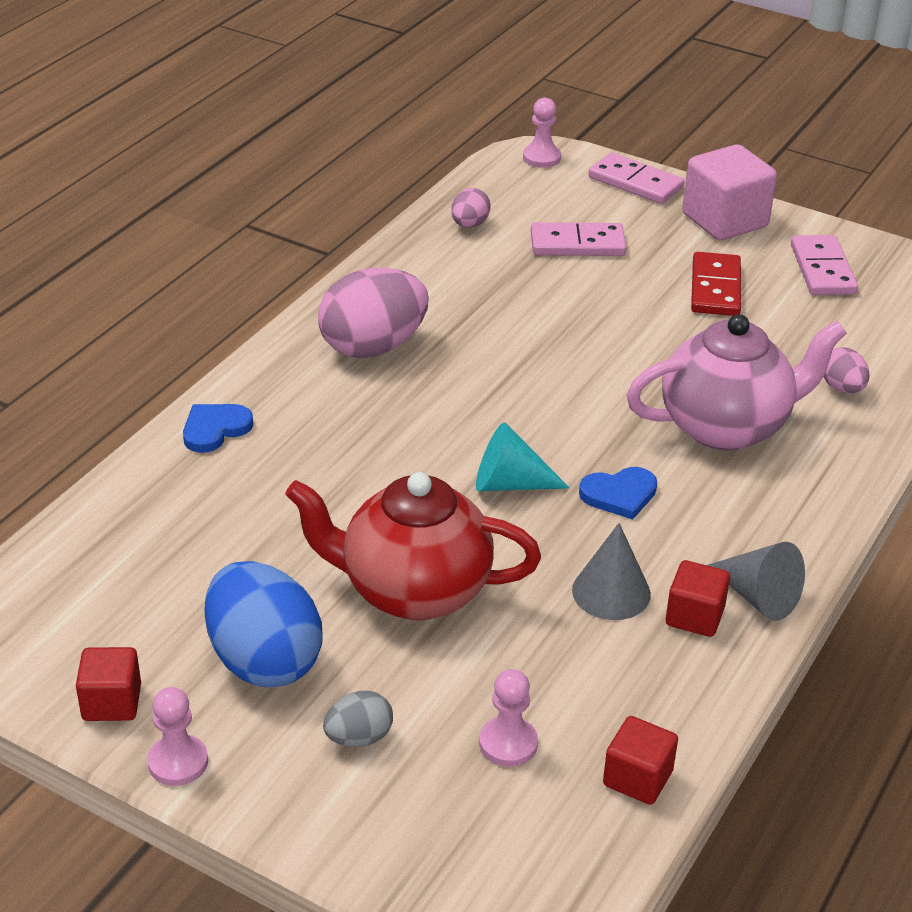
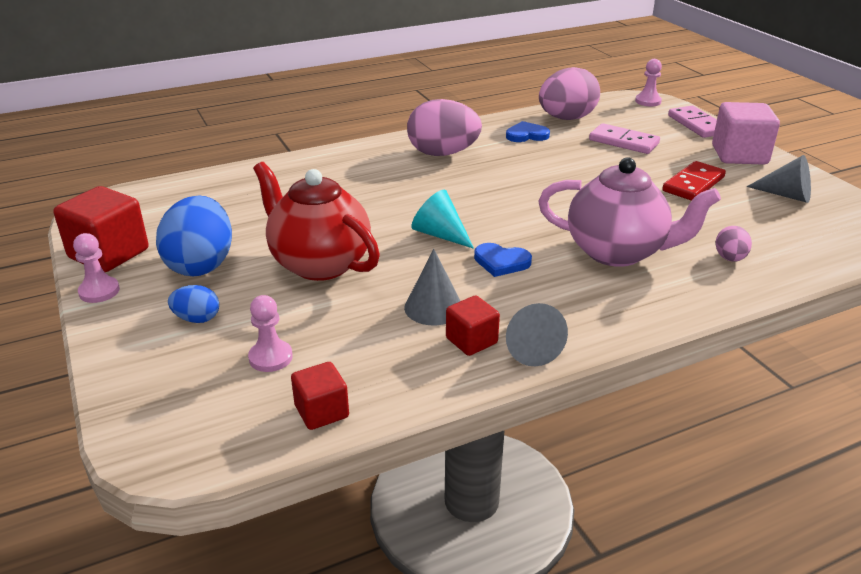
camera: 35 degrees right, 5 degrees down
(112, 702) = (109, 254): red cube -> red cube, size x1.74
(215, 429) = (315, 163): blue heart -> blue heart (526, 135)
(359, 737) = (197, 319): grey egg -> blue egg
(469, 225) = (566, 118): pink egg -> pink egg, size x2.06
(822, 269) = (786, 195): pink domino -> grey cone

